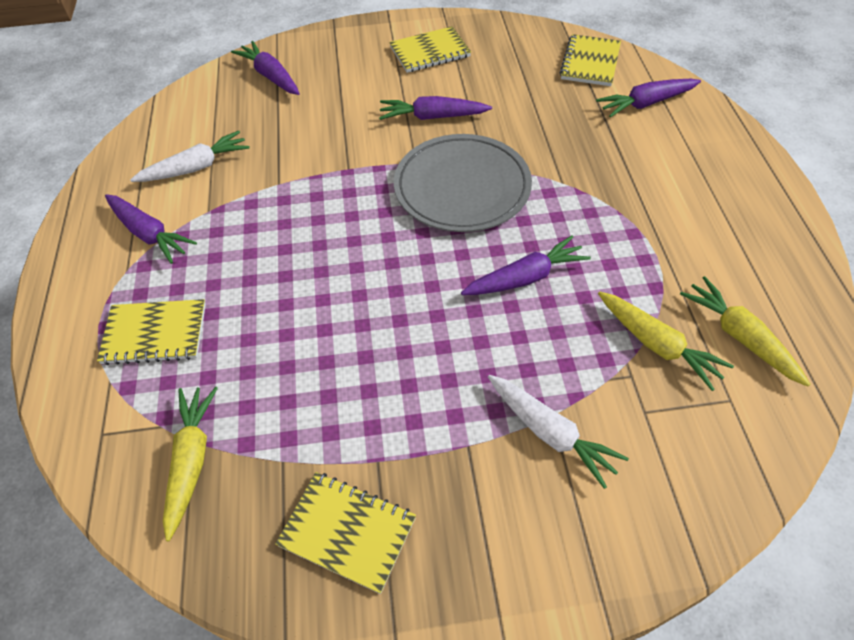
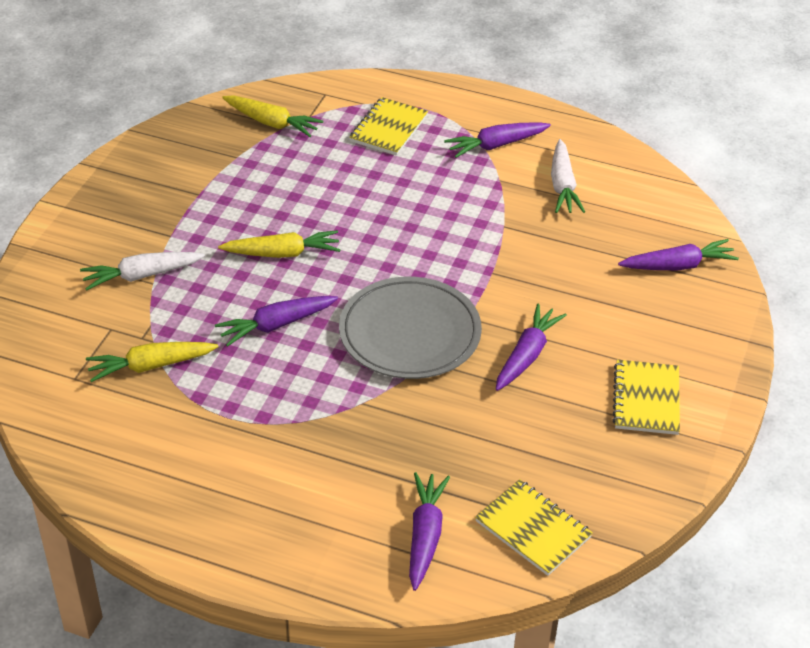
camera: 115 degrees right, 10 degrees down
(347, 532) = (167, 168): yellow notebook -> none
(525, 278) = (277, 325): purple carrot -> purple carrot turned 60 degrees clockwise
(740, 337) = (111, 418): yellow carrot -> yellow carrot (282, 253)

